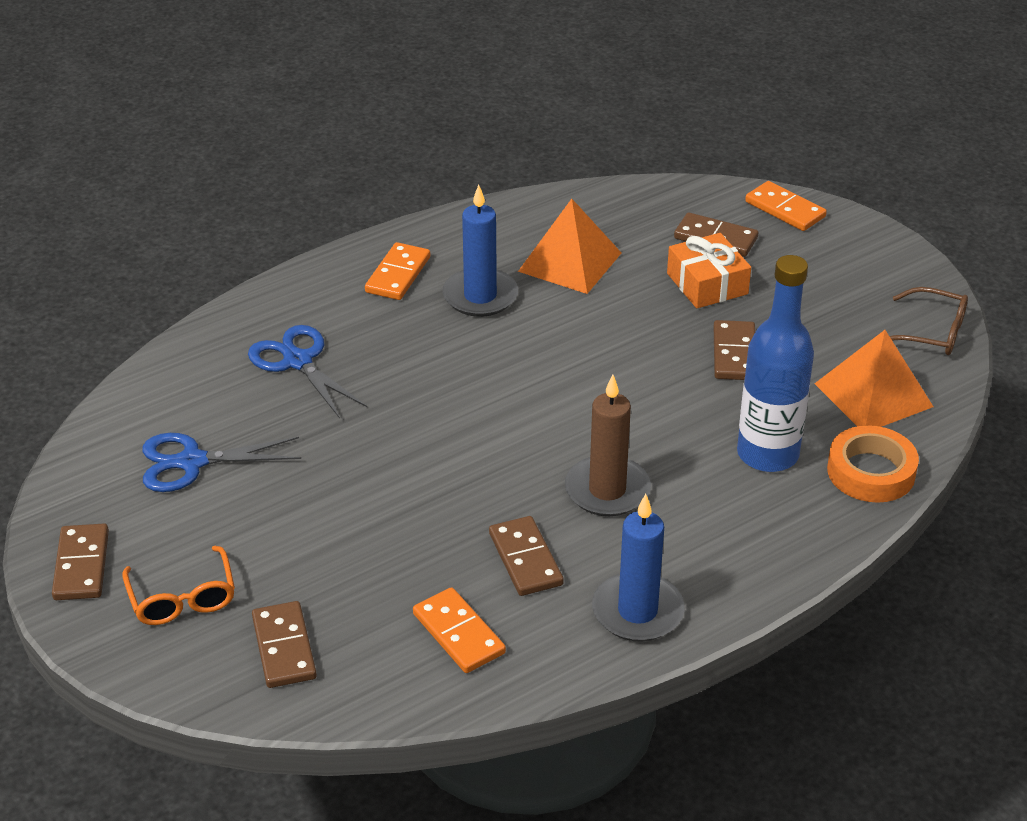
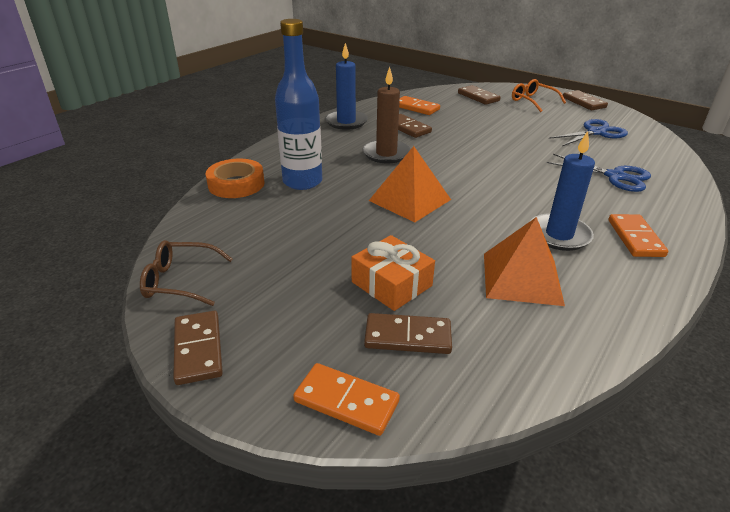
camera: 160 degrees right, 5 degrees down
(734, 354) = (344, 232): brown domino -> brown domino (198, 349)
(873, 395) = (234, 225): orange pyramid -> orange pyramid (409, 200)

